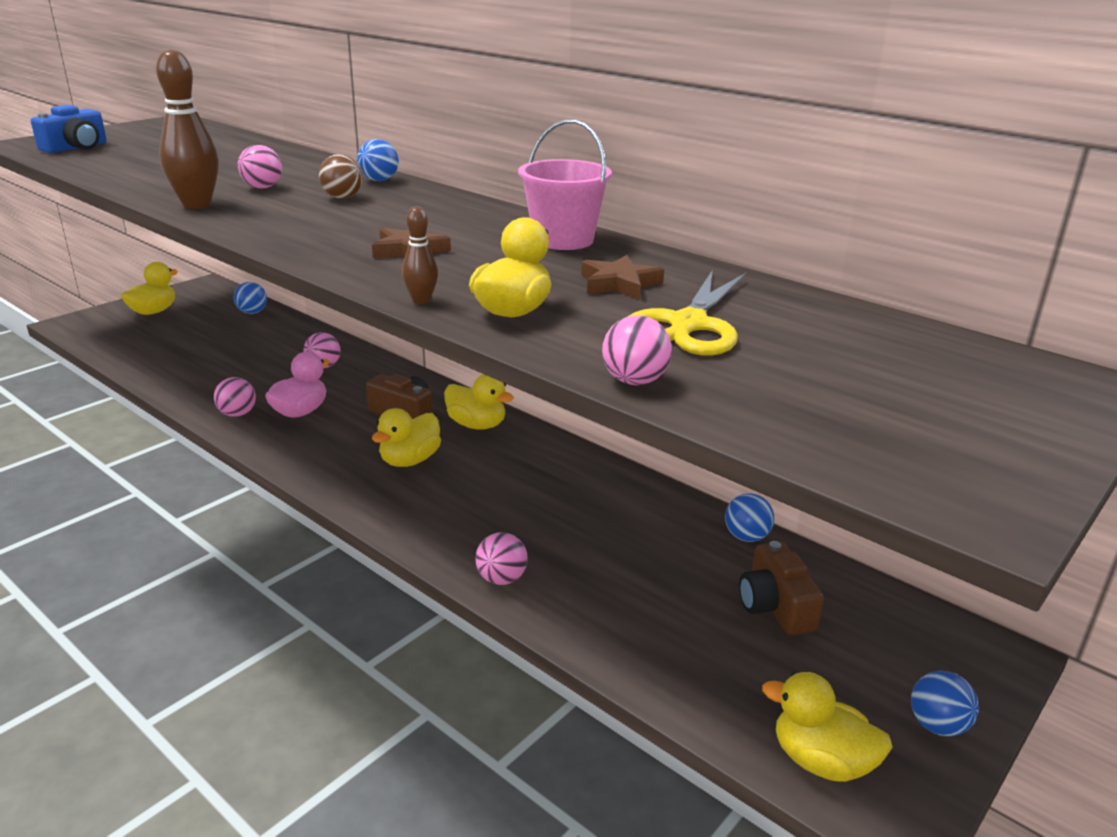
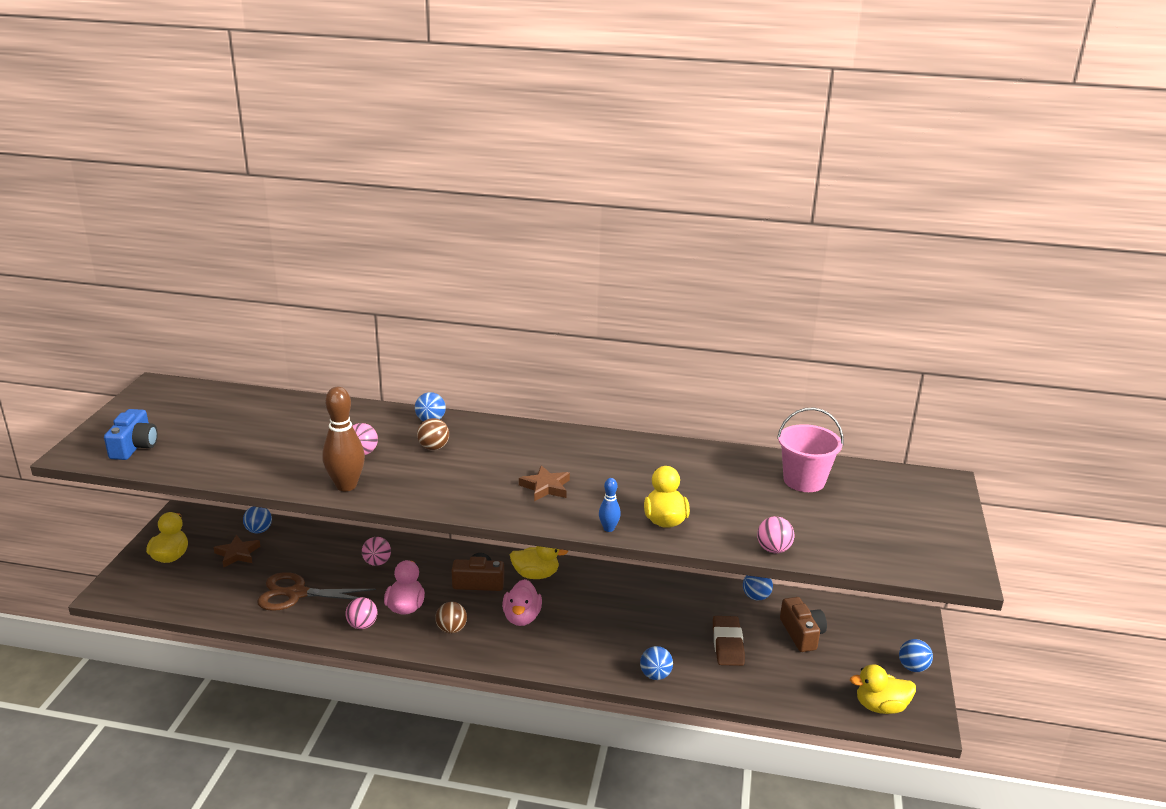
camera: 30 degrees left, 0 degrees up
(214, 369) = (296, 594): none -> brown scissors
(319, 447) = (451, 629): none -> brown ball
(410, 460) = (522, 617): yellow duck -> pink duck
(421, 301) = (608, 528): brown bowling pin -> blue bowling pin
(501, 579) = (655, 675): pink ball -> blue ball
(563, 240) = (619, 449): pink bucket -> pink bucket (804, 480)
(619, 283) = (690, 479): brown star -> brown star (237, 554)
(644, 579) = (727, 644): none -> brown eraser
(688, 325) = (756, 501): yellow scissors -> none
(775, 606) = (802, 634): brown camera -> brown camera turned 150 degrees counterclockwise

